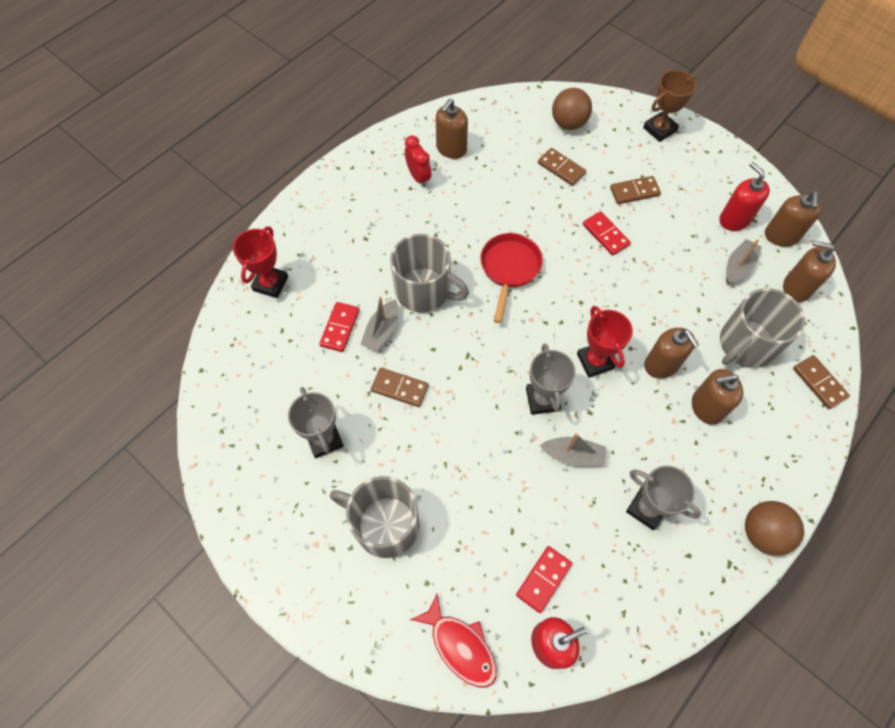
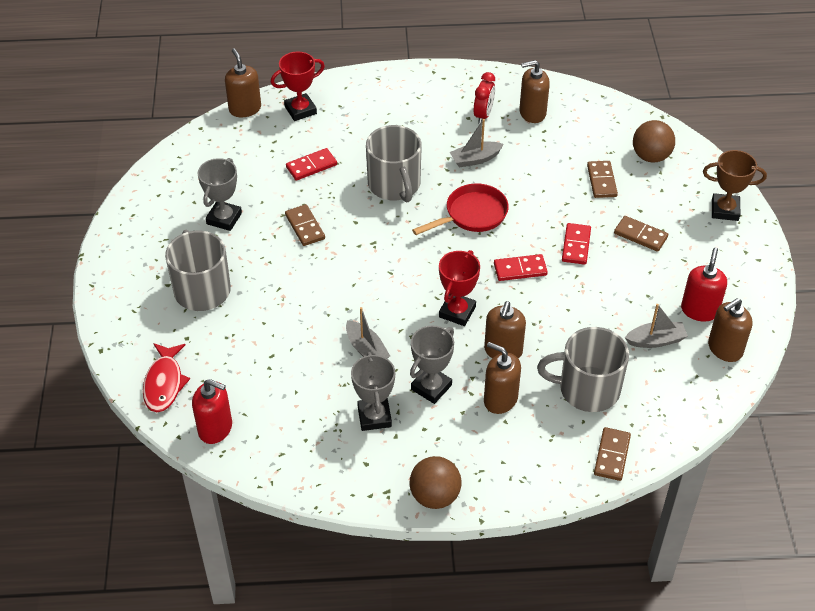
camera: 45 degrees right, 15 degrees down
(382, 331) = (336, 187): grey boat -> grey boat (475, 159)
(542, 399) = (389, 304): grey trophy -> grey trophy (431, 387)
(543, 579) = (256, 395): red domino -> red domino (520, 269)
(796, 288) = (685, 388): brown soap dispenser -> brown soap dispenser (245, 109)

